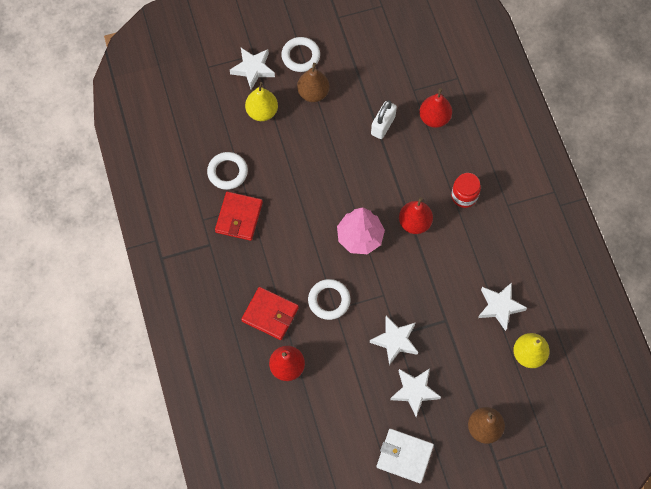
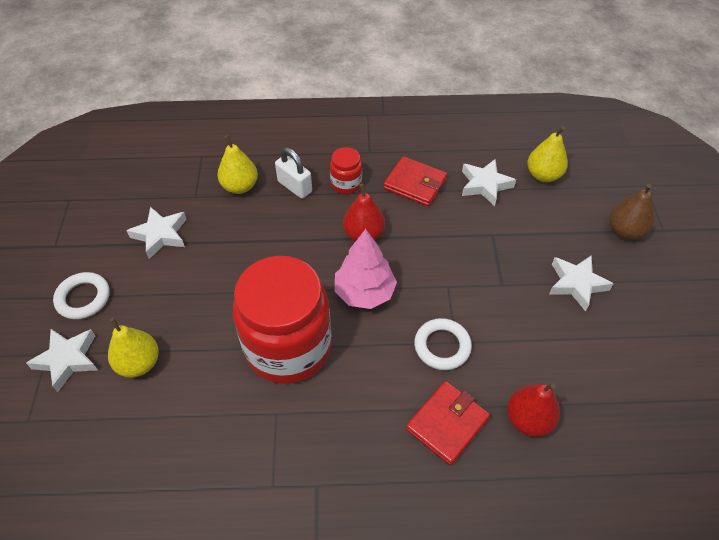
camera: 75 degrees left, 15 degrees down
(227, 172) = (210, 431): white ring -> none
(239, 217) = (287, 432): red wallet -> red wallet (415, 184)
(299, 199) = (288, 347): none -> red jar
(313, 93) = (144, 296): brown pear -> none
(383, 125) = (226, 235): white padlock -> white padlock (295, 187)
(395, 341) = (509, 288): white star -> white star (160, 235)
(404, 456) = (658, 313): white wallet -> none
(434, 118) = (240, 186): red pear -> yellow pear

